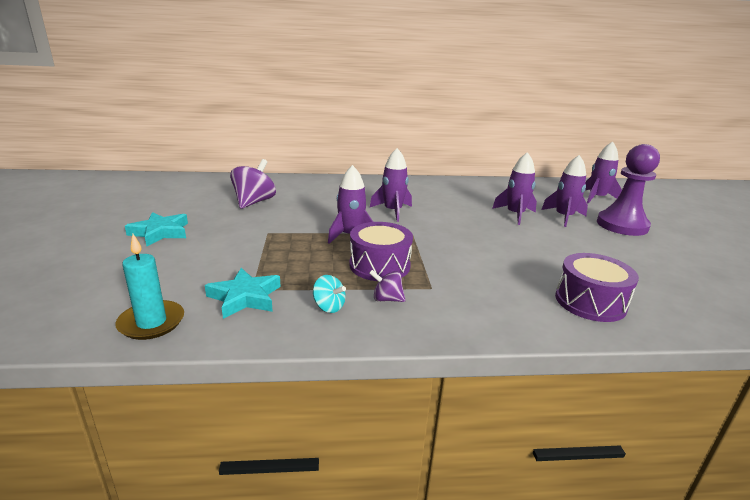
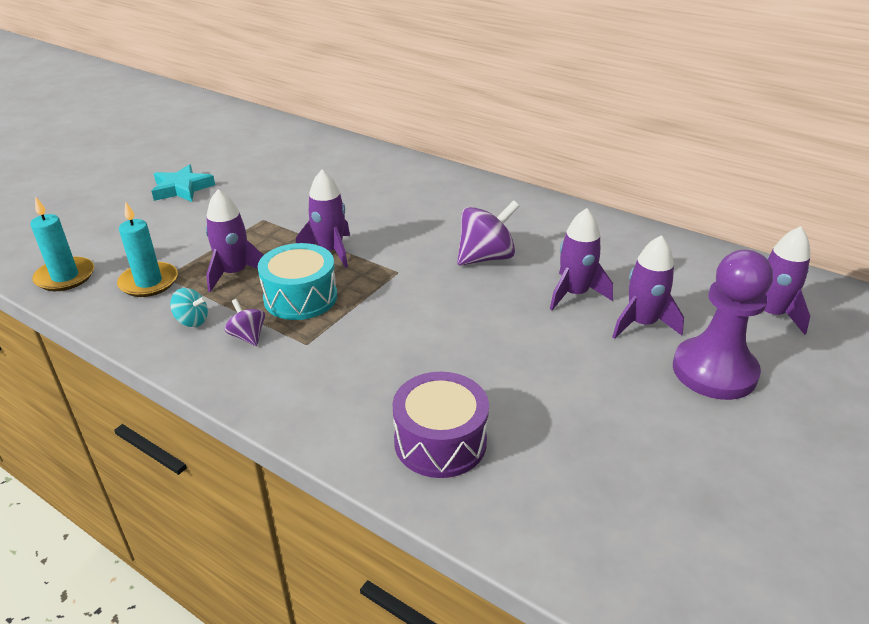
camera: 40 degrees right, 10 degrees up
(245, 297) = (149, 282): turquoise star -> turquoise candle
(254, 202) = (304, 177): purple spinning top -> purple spinning top (486, 257)
(329, 307) = (192, 321): turquoise spinning top -> turquoise spinning top turned 60 degrees counterclockwise
(379, 265) = (300, 297): purple drum -> turquoise drum
(392, 211) = (425, 235): purple rocket -> purple rocket (234, 273)

